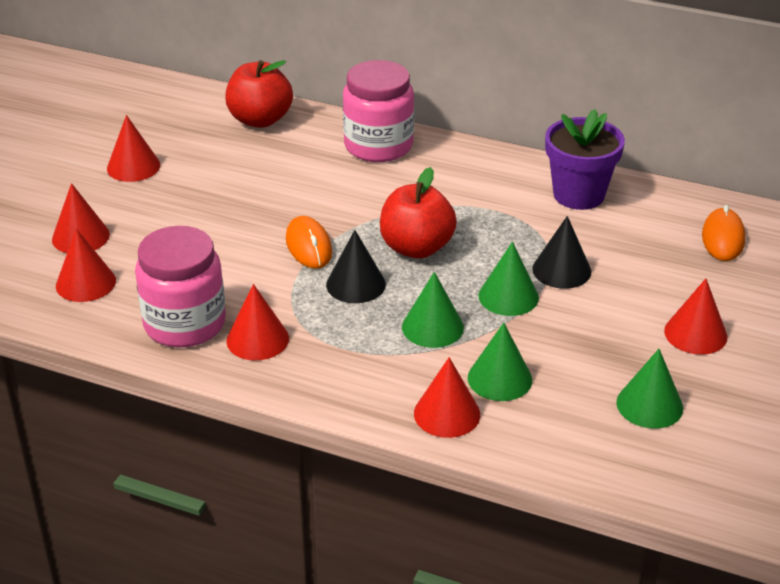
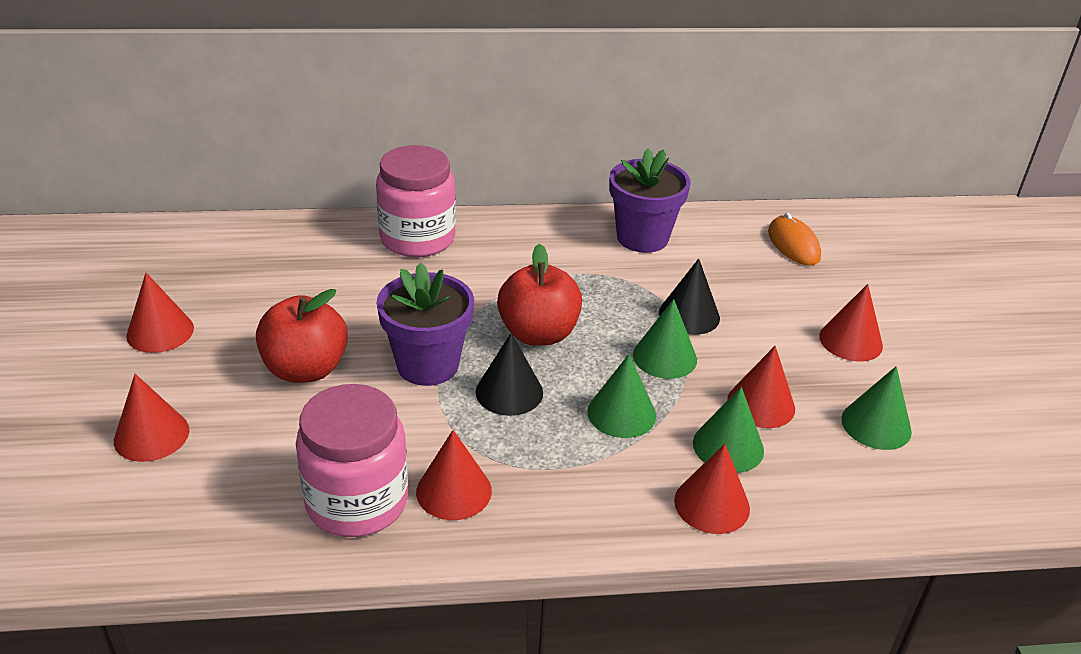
camera: 30 degrees left, 0 degrees up
(85, 283) = (198, 491): red cone -> red cone (761, 404)
(260, 120) = (271, 242): red apple -> red apple (305, 369)
(308, 246) = (428, 365): orange mouse -> purple flower pot

